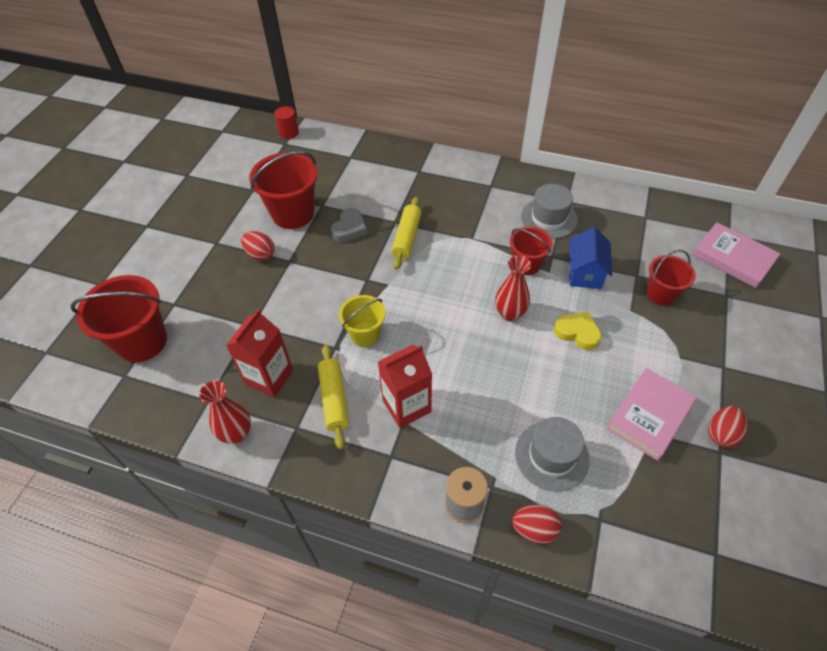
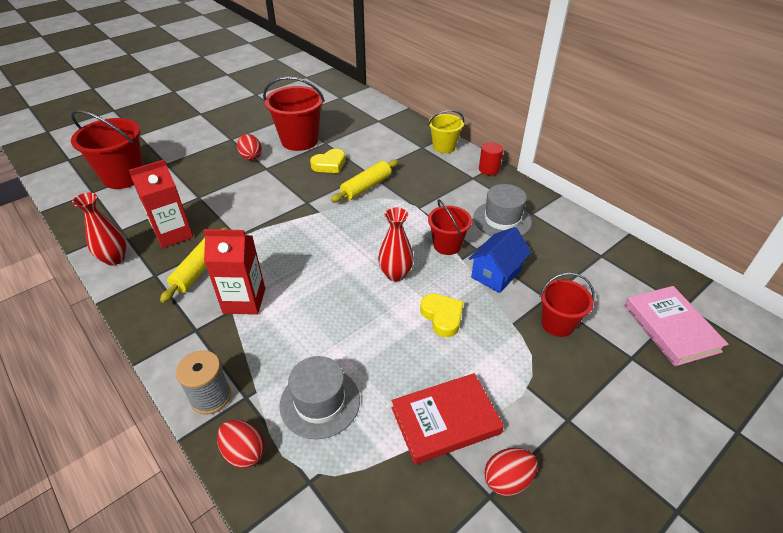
camera: 30 degrees right, 10 degrees down
(289, 133) = (349, 92): red cylinder -> red cylinder (489, 169)
(349, 228) = (329, 164): grey heart -> yellow heart
(365, 334) = (267, 237): yellow bucket -> yellow bucket (444, 147)
(649, 415) = (445, 420): pink book -> red book

